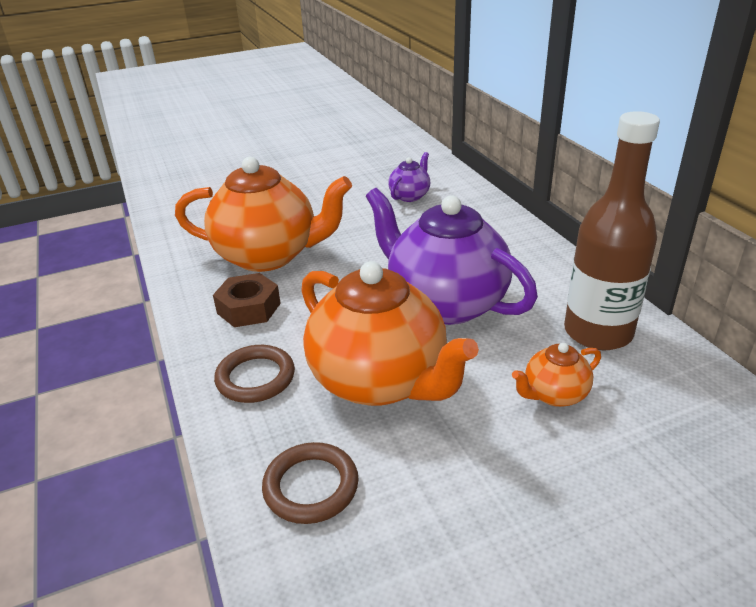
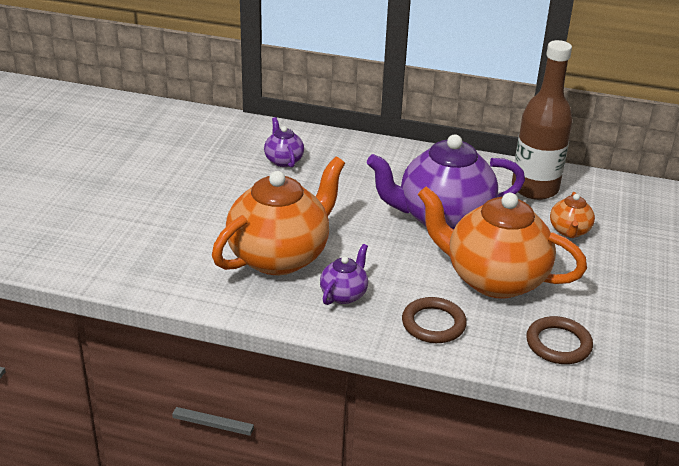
camera: 55 degrees left, 0 degrees up
(249, 308) = (344, 294): brown nut -> purple teapot
(380, 381) = (493, 279): orange teapot -> orange teapot turned 150 degrees counterclockwise

